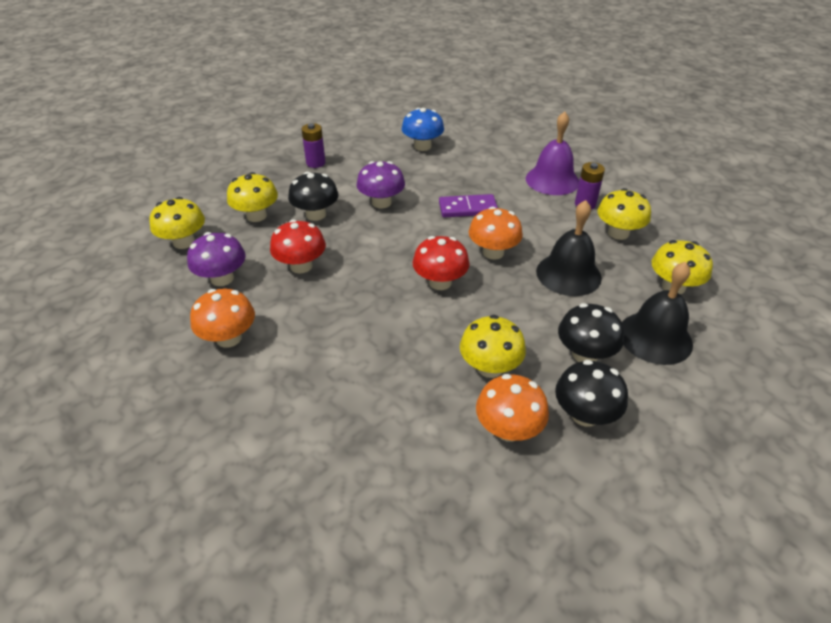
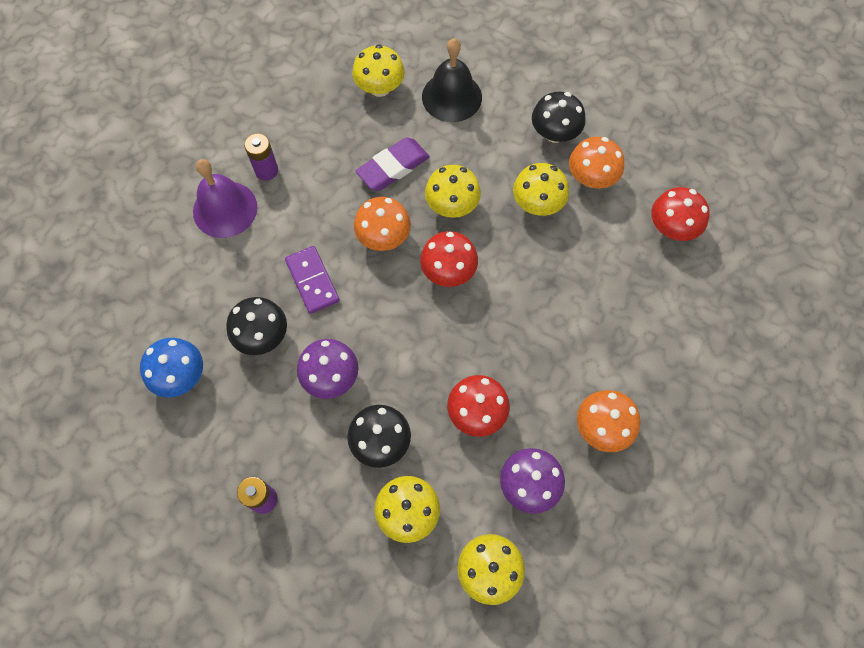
camera: 110 degrees left, 25 degrees up
(405, 489) = (672, 228): none -> red mushroom
(568, 274) = (393, 167): black bell -> purple eraser
(585, 354) = (492, 141): black mushroom -> black mushroom (262, 336)
(618, 233) = (311, 136): yellow mushroom -> yellow mushroom (452, 205)

